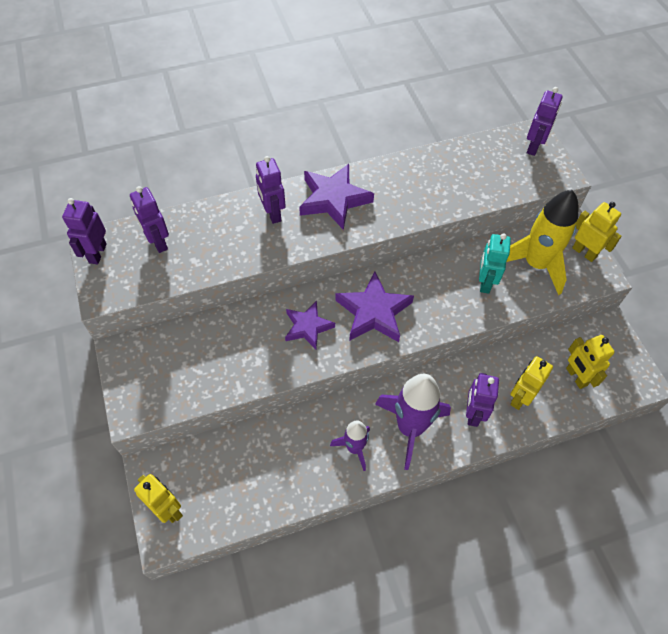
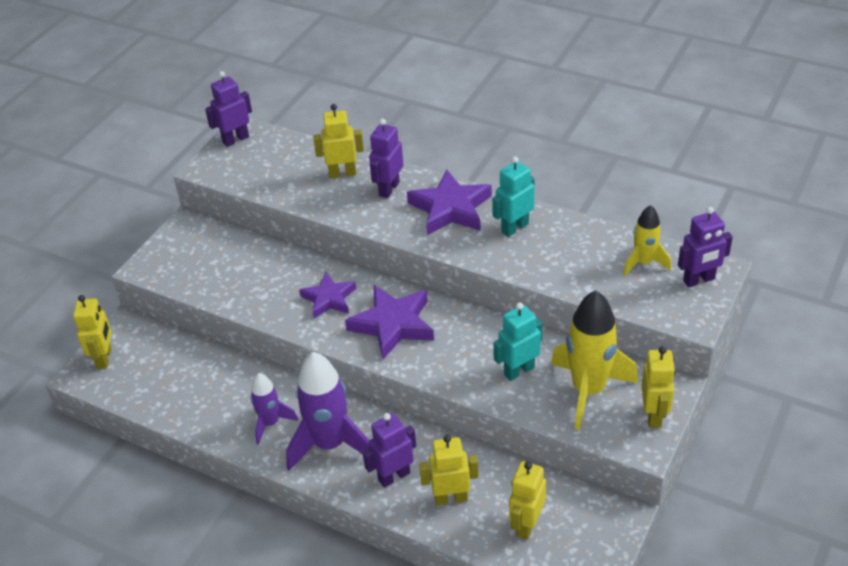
camera: 50 degrees right, 15 degrees down
(158, 242) = (283, 157): purple robot -> none
(223, 224) = (342, 173): none -> yellow robot
(391, 185) = (514, 228): none -> turquoise robot
(493, 156) = (644, 263): none -> yellow rocket

